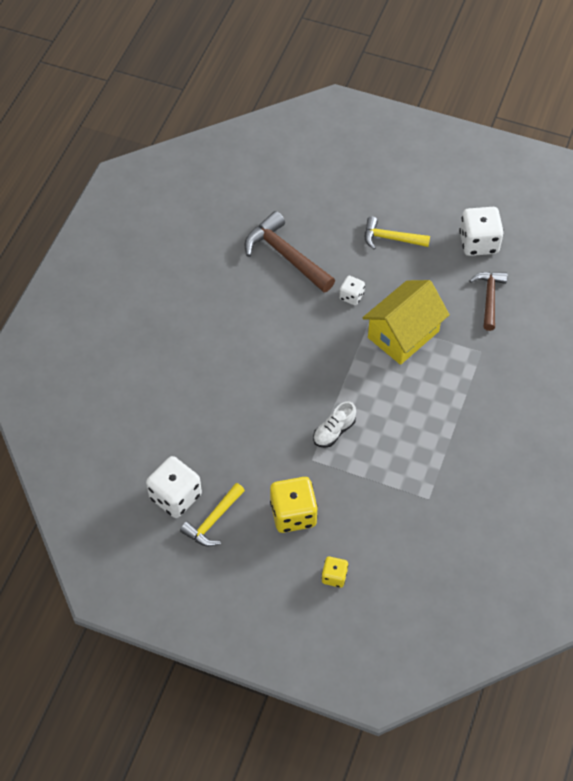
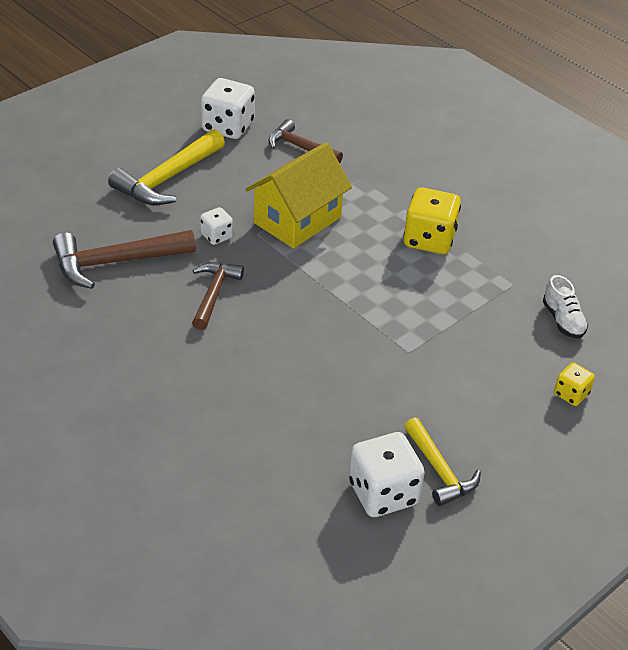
camera: 65 degrees left, 15 degrees down
(293, 323) = (214, 294): none -> brown hammer
(293, 514) = (471, 395): yellow dice -> yellow dice (429, 239)
(334, 431) = (383, 320): white shoe -> white shoe (563, 320)
(390, 238) = (167, 179): yellow hammer -> yellow hammer, size x1.56
(403, 334) = (297, 220): yellow house -> yellow house turned 60 degrees clockwise

